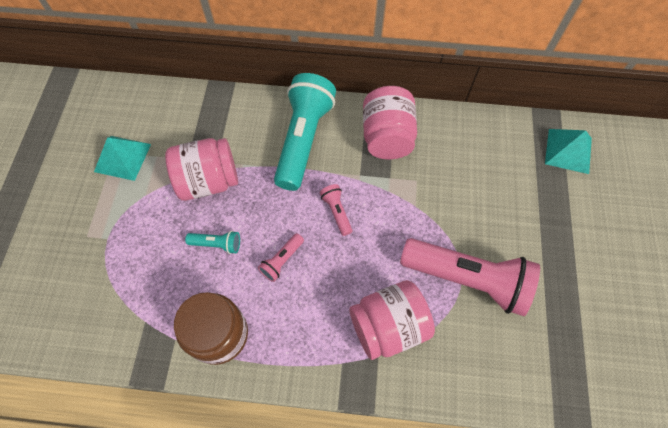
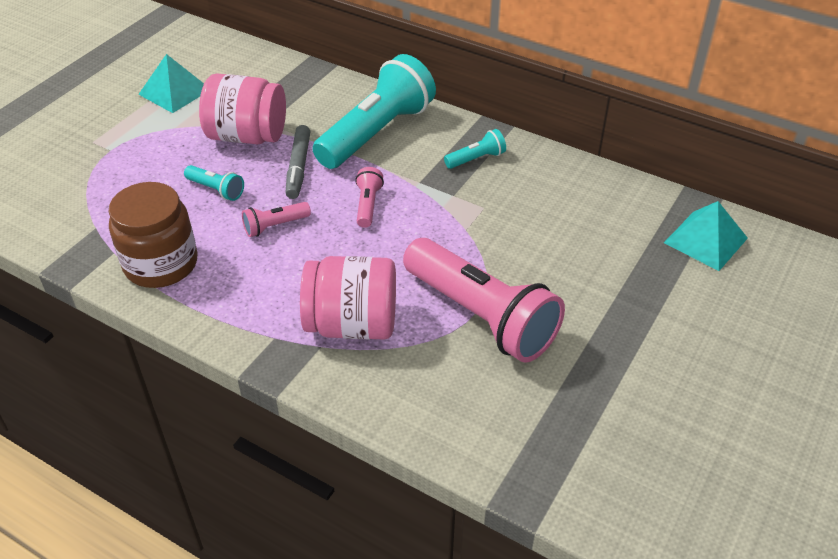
camera: 25 degrees right, 20 degrees down
(266, 196) = (298, 167): none -> grey marker
(387, 137) = (476, 159): pink jar -> turquoise flashlight

